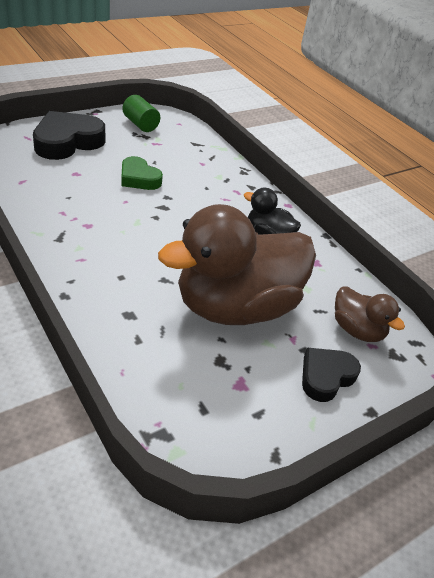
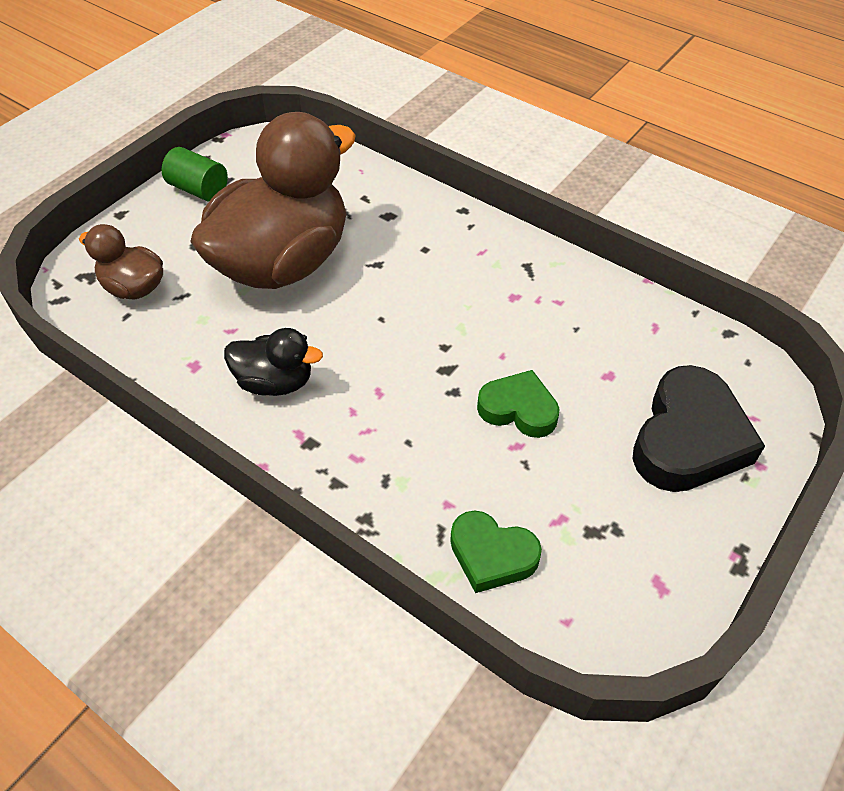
camera: 165 degrees right, 10 degrees up
(140, 124) = (629, 566): green cylinder -> green cylinder (199, 189)
(194, 145) = (491, 555): none -> green heart
(326, 377) = (168, 228): black heart -> none

